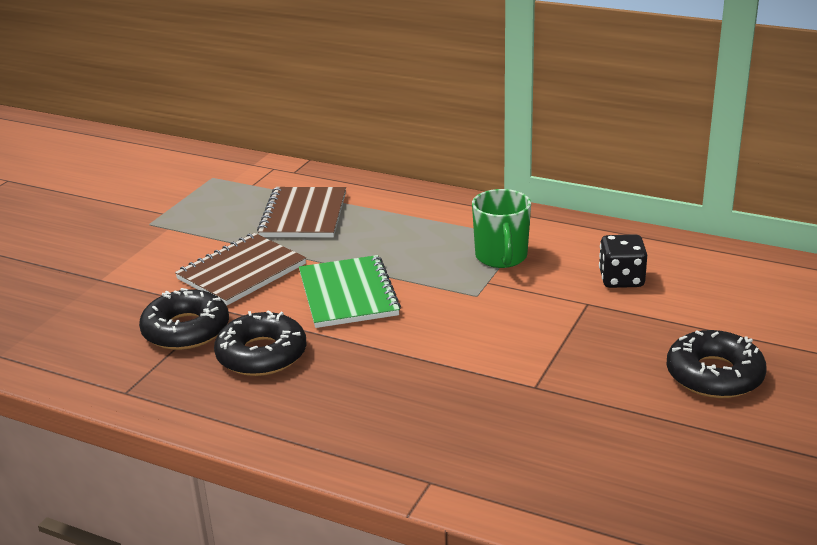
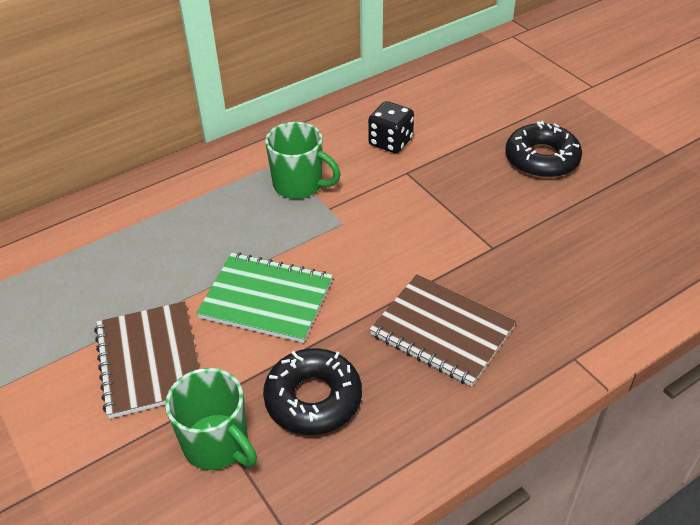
camera: 60 degrees left, 15 degrees up
(186, 330) = (217, 444): black donut -> green mug
(303, 215) = (91, 274): brown notebook -> brown notebook (442, 331)

